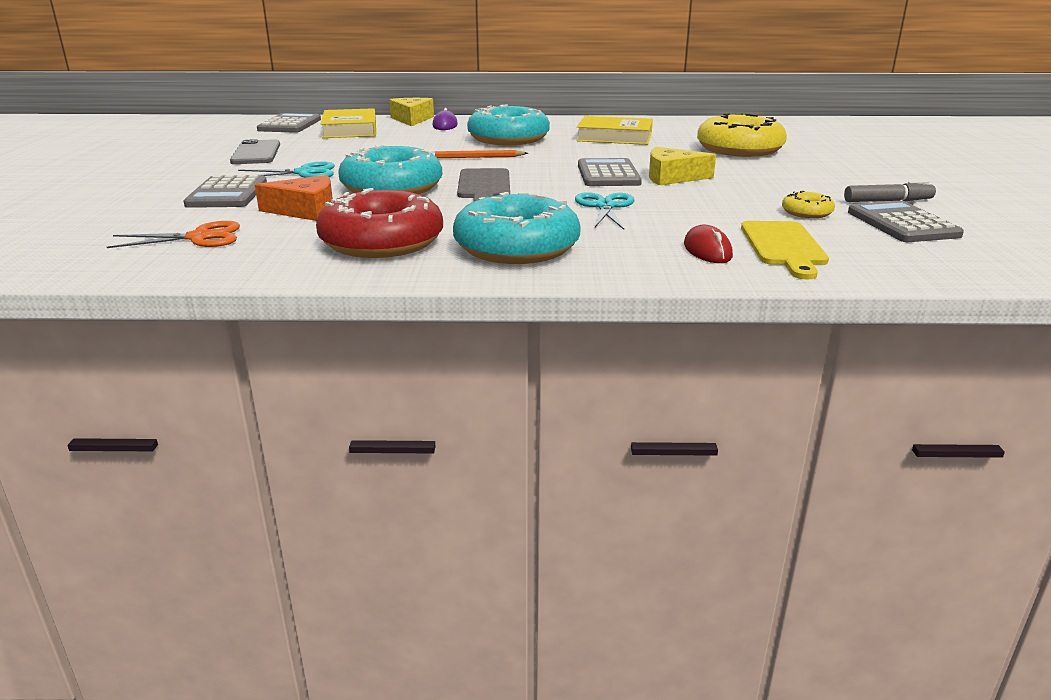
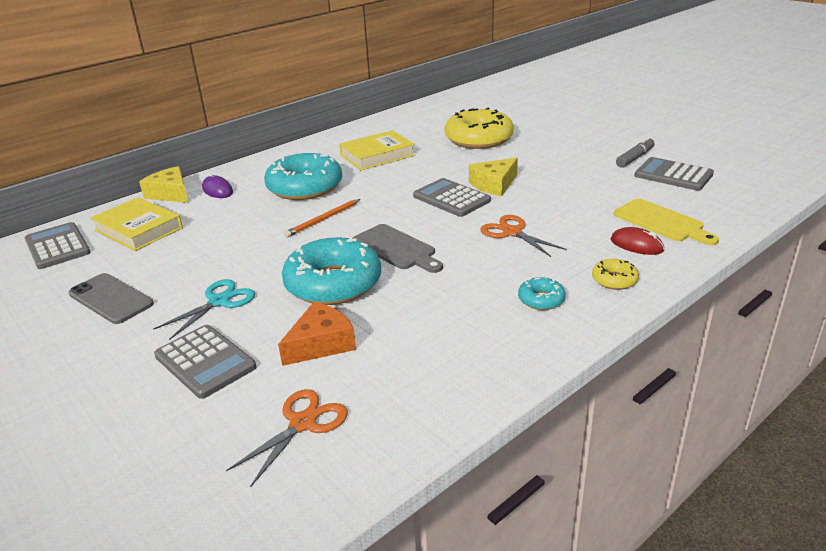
camera: 40 degrees left, 5 degrees up
(382, 242) = (451, 344): red donut -> none
(516, 247) = (541, 299): turquoise donut -> turquoise donut, size x0.45
(605, 206) = (512, 232): turquoise scissors -> orange scissors
(806, 212) = (619, 186): yellow donut -> yellow donut (614, 280)

